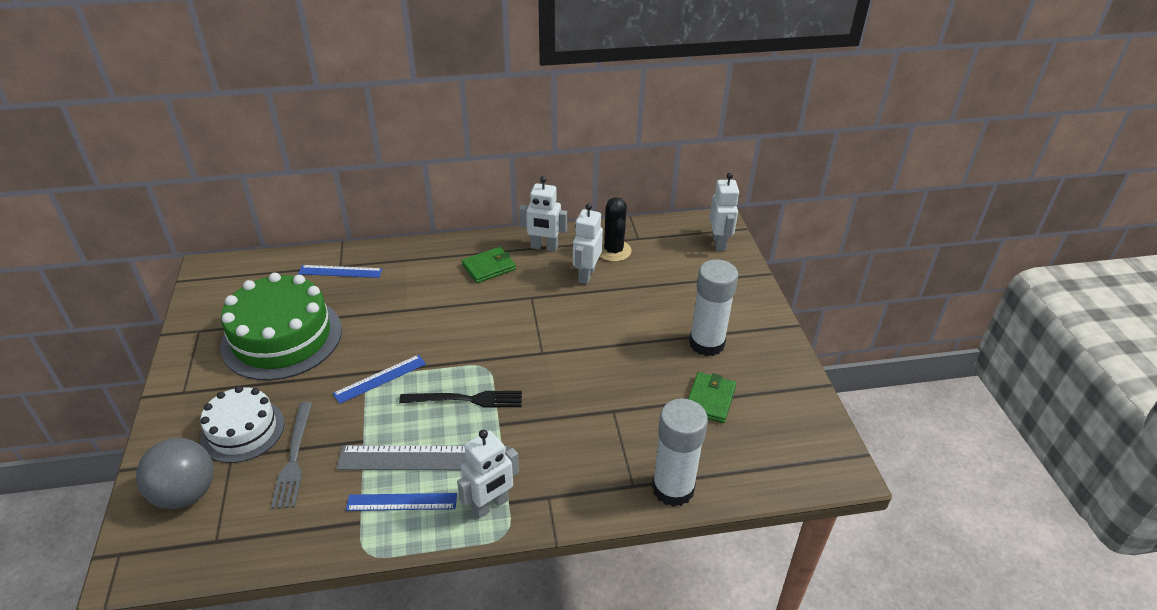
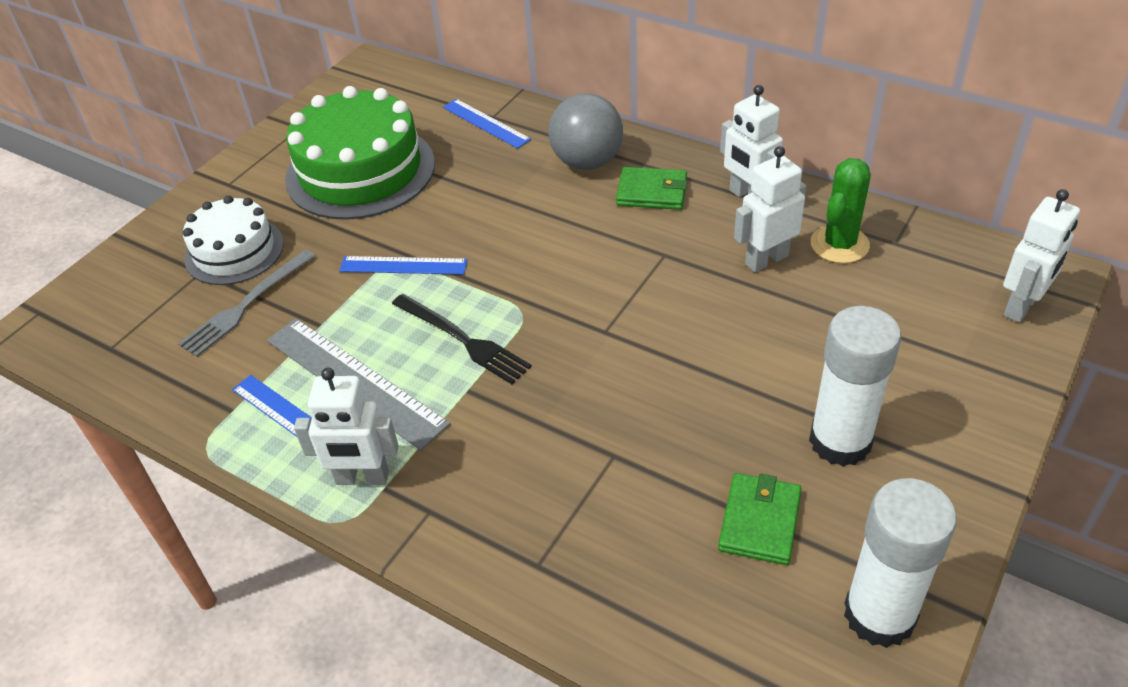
camera: 45 degrees right, 5 degrees up
(186, 493) = (134, 287): grey ball -> grey ball (587, 162)
(613, 251) = (839, 244): black cactus -> green cactus
(673, 488) = (581, 605): white glue stick -> white glue stick (879, 615)
(710, 399) = (759, 521): green wallet -> green wallet turned 45 degrees counterclockwise

